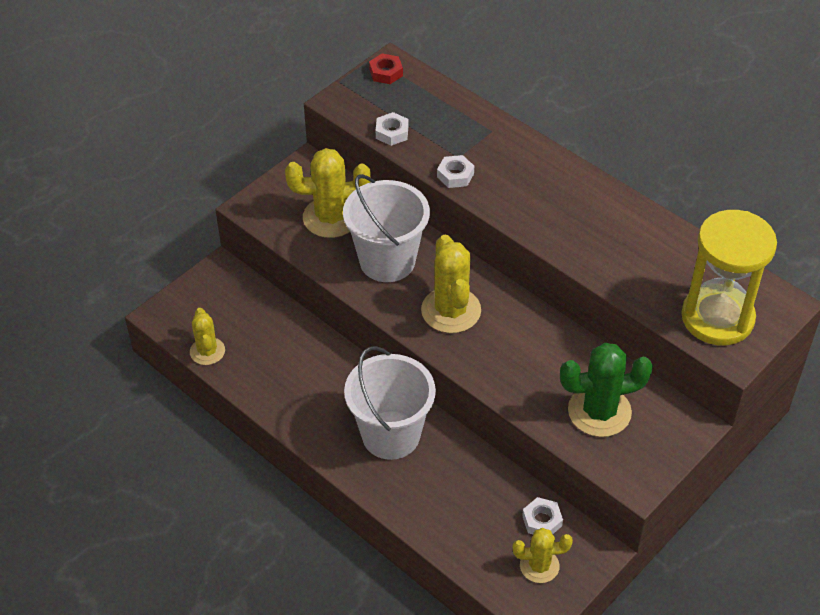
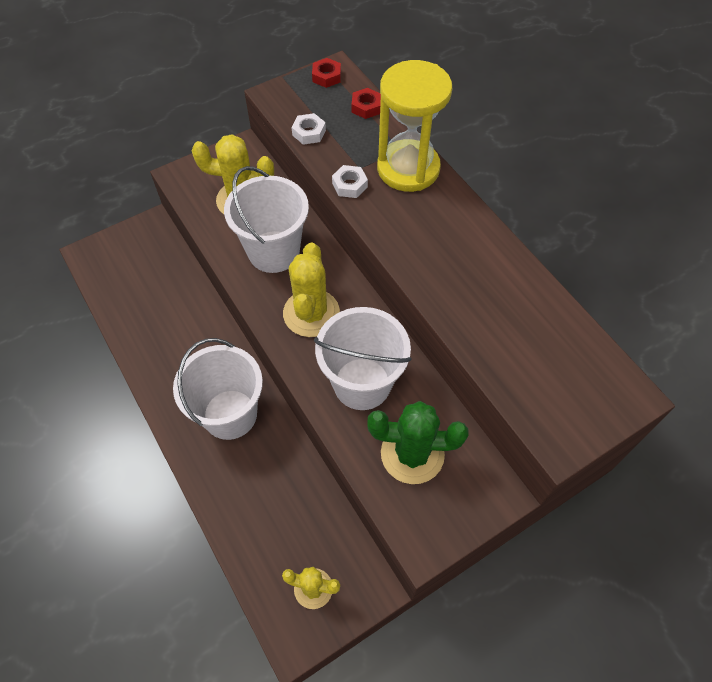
camera: 15 degrees right, 10 degrees up
(207, 351) = (110, 295): yellow cactus -> none
(440, 96) = (366, 107): none -> red nut
(527, 362) = (362, 383): none -> white bucket
(542, 521) = (333, 540): white nut -> none
(717, 318) = (555, 394): yellow hourglass -> yellow hourglass (408, 168)

